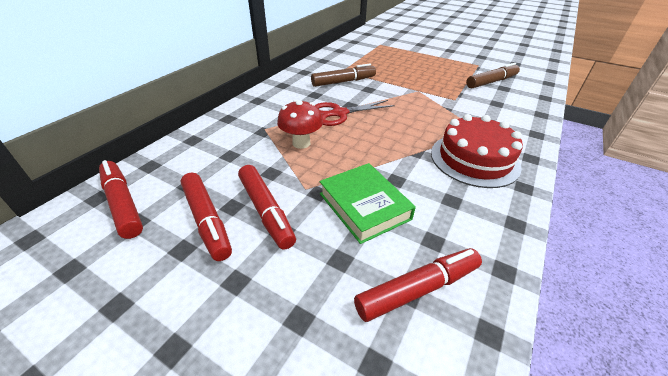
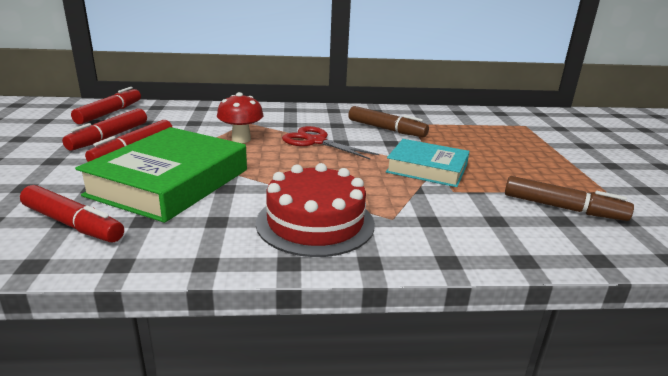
camera: 55 degrees right, 15 degrees down
(364, 206) = (170, 182): green book -> green book, size x1.61
(419, 94) = (427, 169): none -> turquoise book

